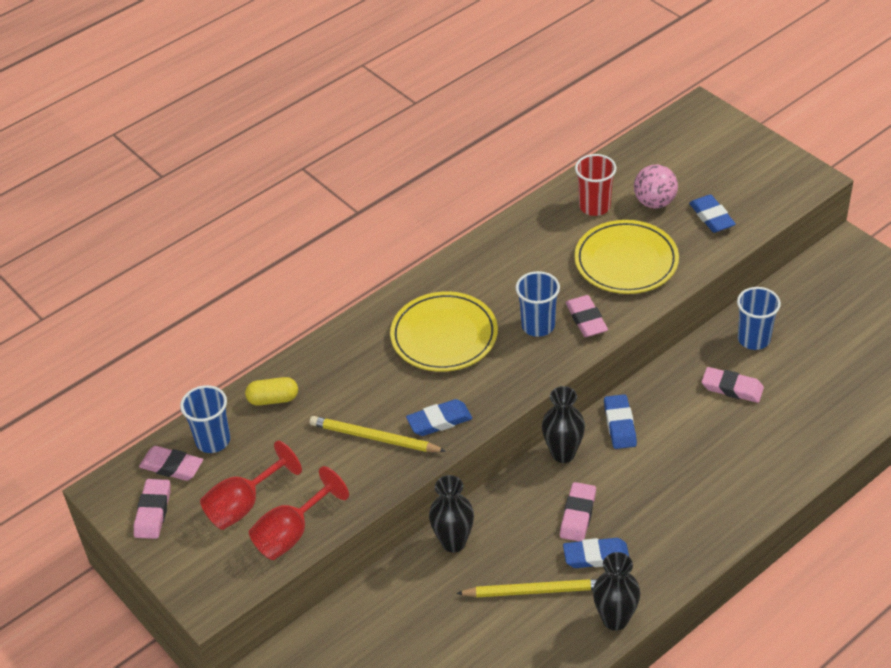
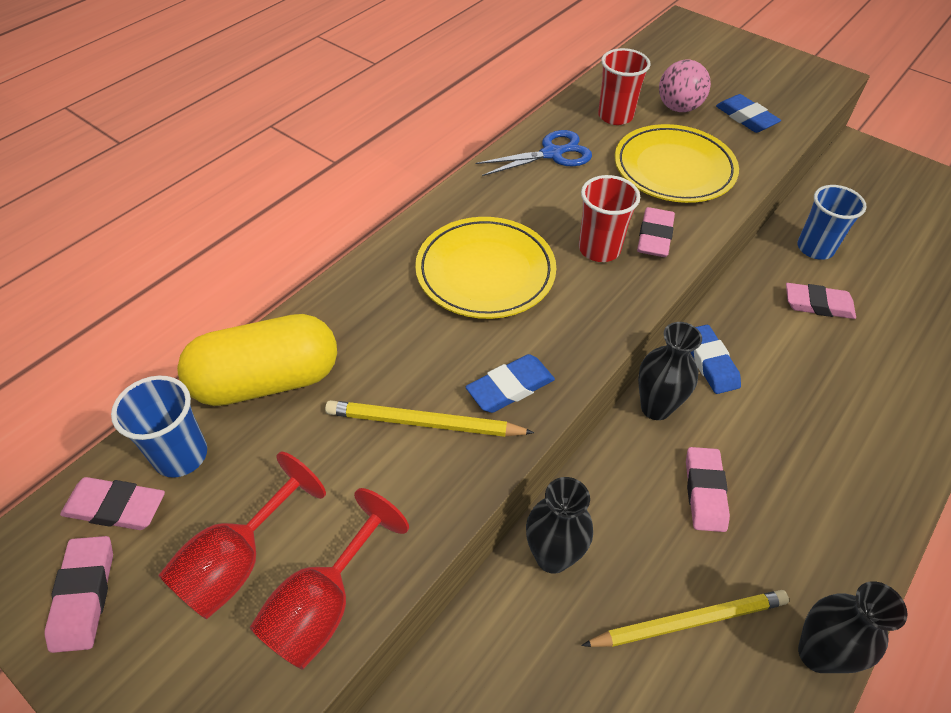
camera: 15 degrees left, 5 degrees up
(273, 399) = (267, 381): yellow capsule -> yellow capsule, size x1.98
(527, 239) = (552, 154): none -> blue scissors
(538, 326) = (599, 249): blue cup -> red cup
(586, 319) = (654, 236): pink eraser -> pink eraser turned 45 degrees clockwise
(596, 556) = (751, 551): blue eraser -> none

